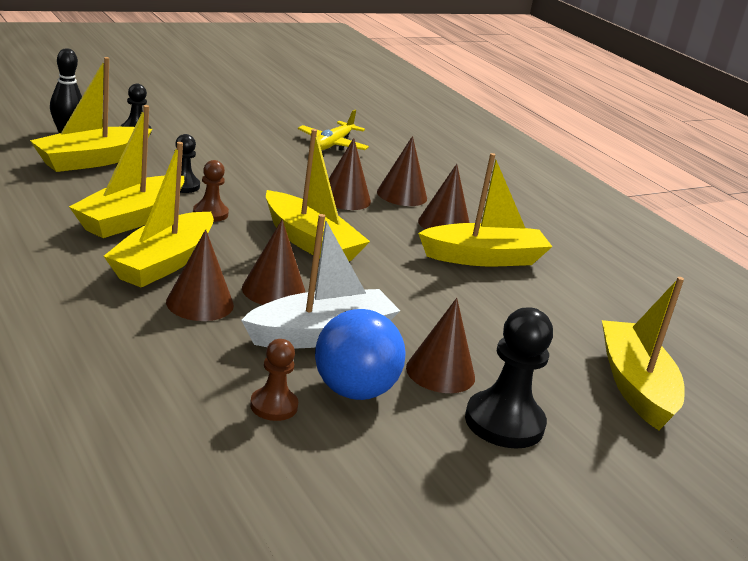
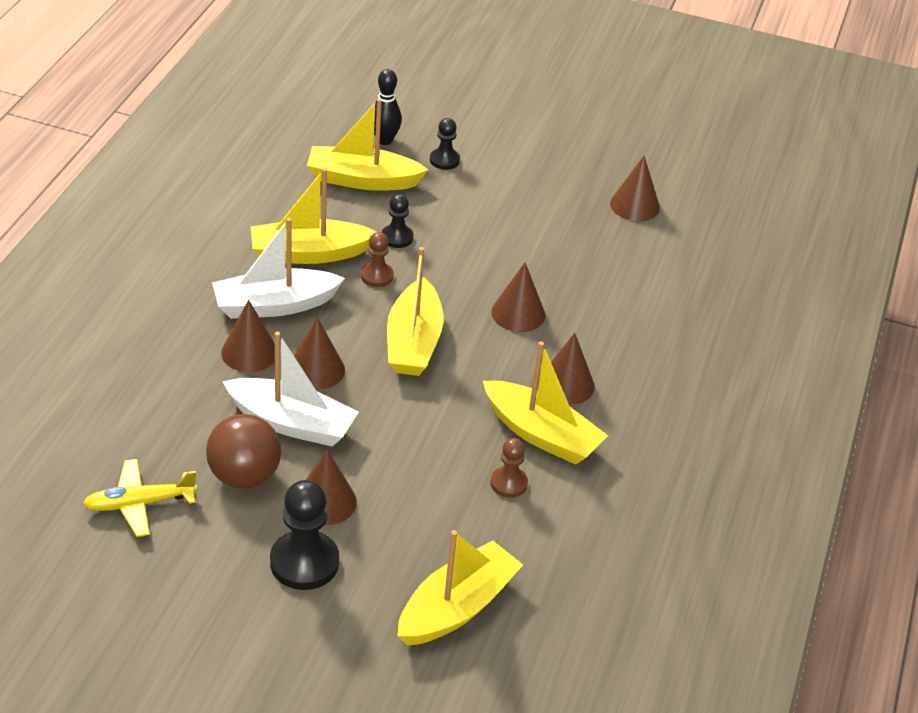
camera: 50 degrees right, 15 degrees up
(163, 263) = (275, 305): yellow boat -> white boat
(273, 406) = (179, 454): brown pawn -> brown pawn (508, 483)
(332, 144) = (611, 248): yellow plane -> yellow plane (139, 504)
(353, 391) = (244, 476): blue ball -> brown ball
(402, 195) = (581, 335): brown cone -> brown cone (634, 205)

